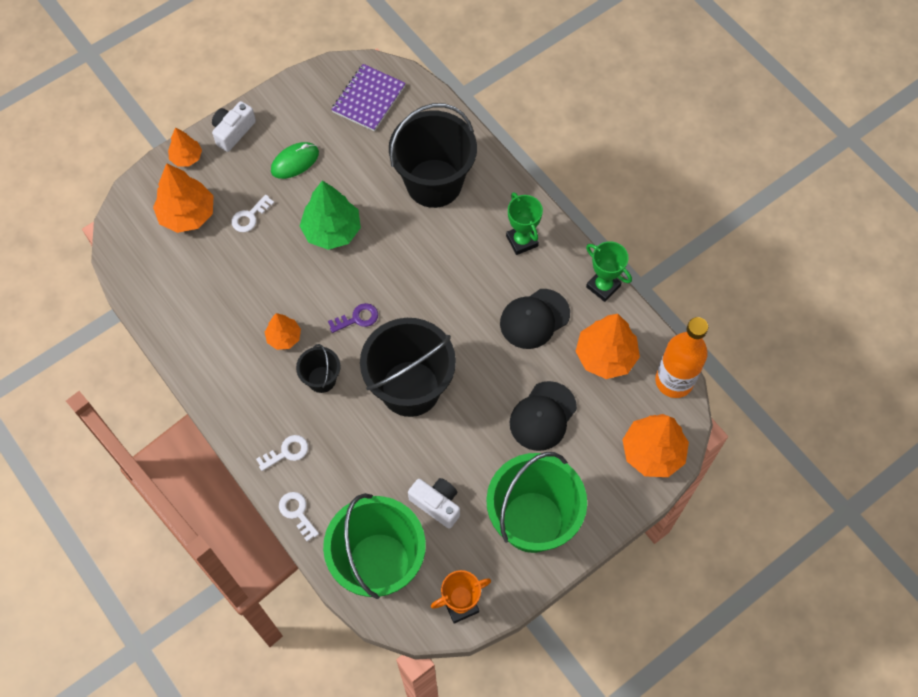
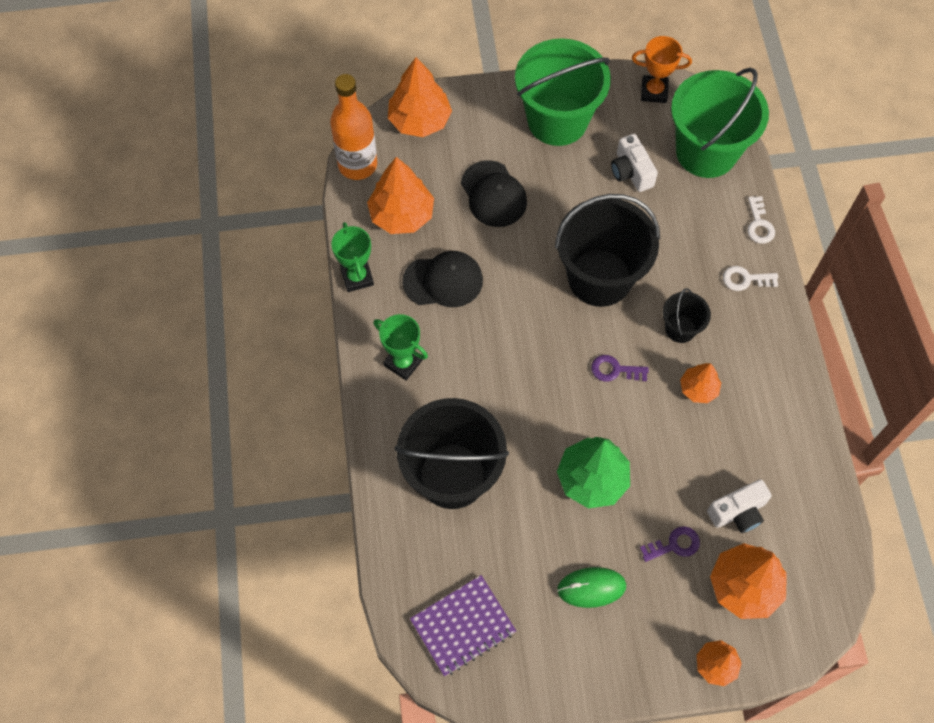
camera: 150 degrees left, 0 degrees up
(233, 131) = (645, 671): white camera -> white camera (738, 512)
(250, 217) = (674, 545): white key -> purple key
(522, 241) = (403, 363): green trophy -> green trophy turned 60 degrees counterclockwise
(543, 416) = (493, 194): black cap -> black cap turned 90 degrees clockwise

